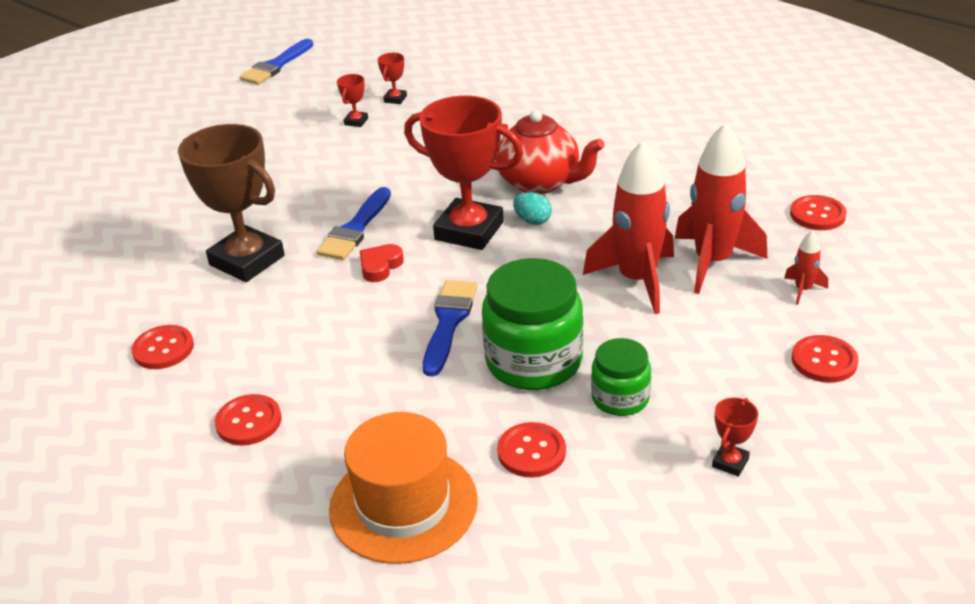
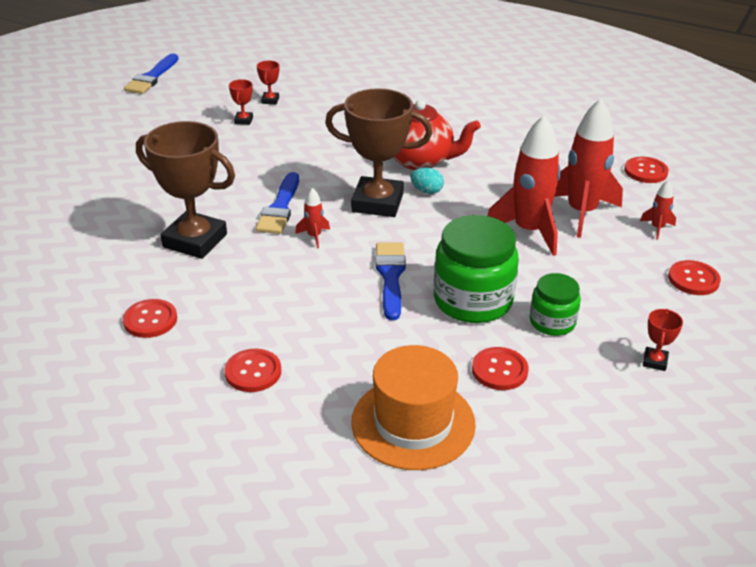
camera: 15 degrees left, 0 degrees up
(380, 266) = (314, 236): red heart -> red rocket
(469, 231) = (377, 203): red trophy -> brown trophy

